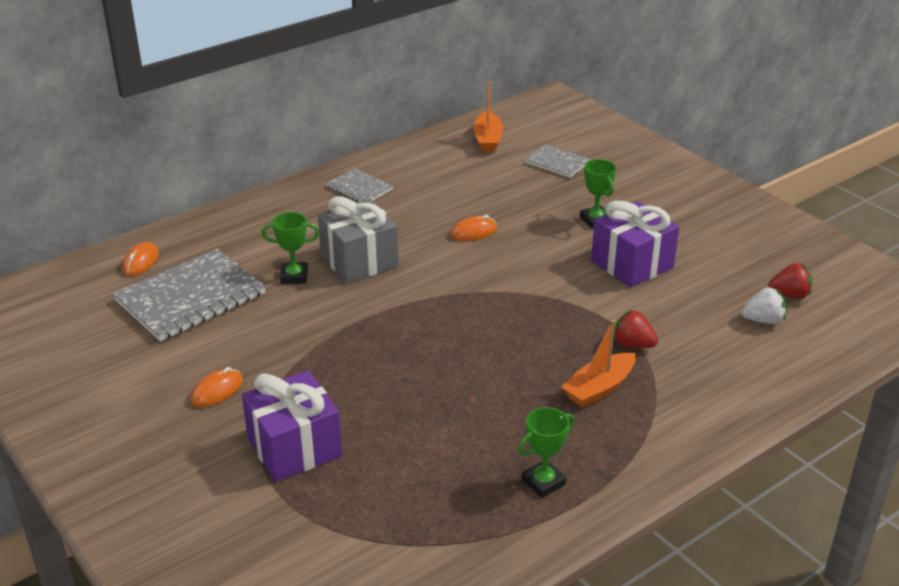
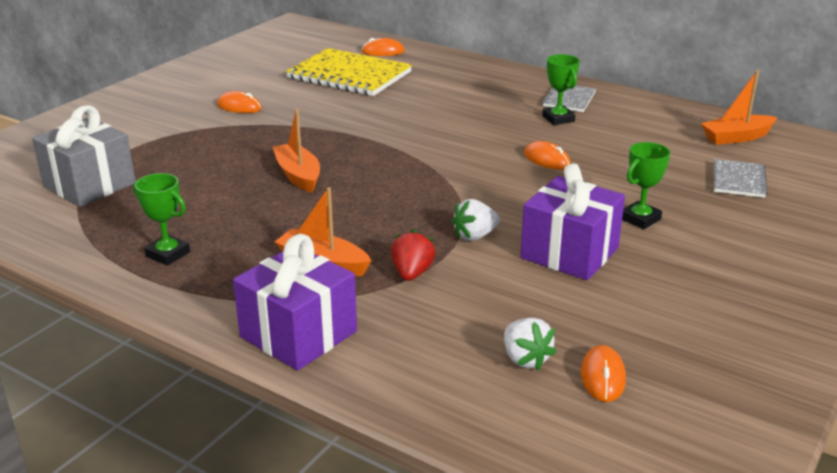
camera: 70 degrees right, 5 degrees down
(191, 297) = (349, 75): grey notebook -> yellow notebook
(294, 276) = (406, 102): green trophy -> green trophy (558, 119)
(294, 447) = (182, 145): purple gift -> purple gift (298, 334)
(359, 261) = (450, 120): grey gift -> grey gift (89, 185)
(422, 375) = (298, 175): none -> orange boat
(587, 300) = (475, 236): none -> white strawberry
(790, 295) = (602, 377): red strawberry -> orange mouse

